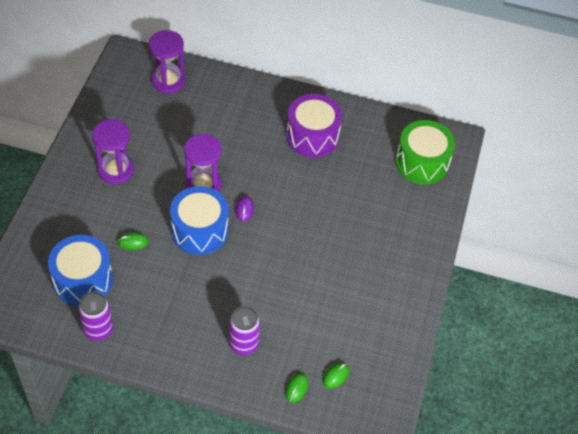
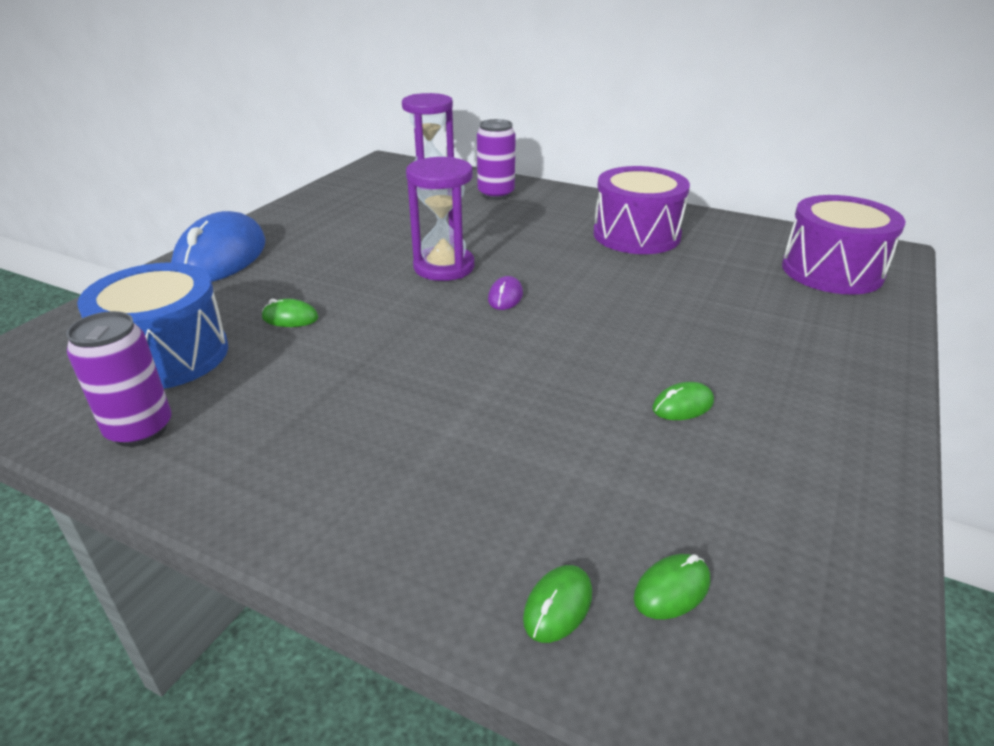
camera: 15 degrees right, 20 degrees down
(66, 190) = (221, 257): none -> blue mouse
(116, 170) = (311, 245): purple hourglass -> none
(200, 230) = (416, 314): blue drum -> none
(243, 344) = (443, 490): purple can -> purple can (496, 194)
(340, 281) = (682, 405): none -> green mouse
(422, 162) = (831, 271): green drum -> purple drum

